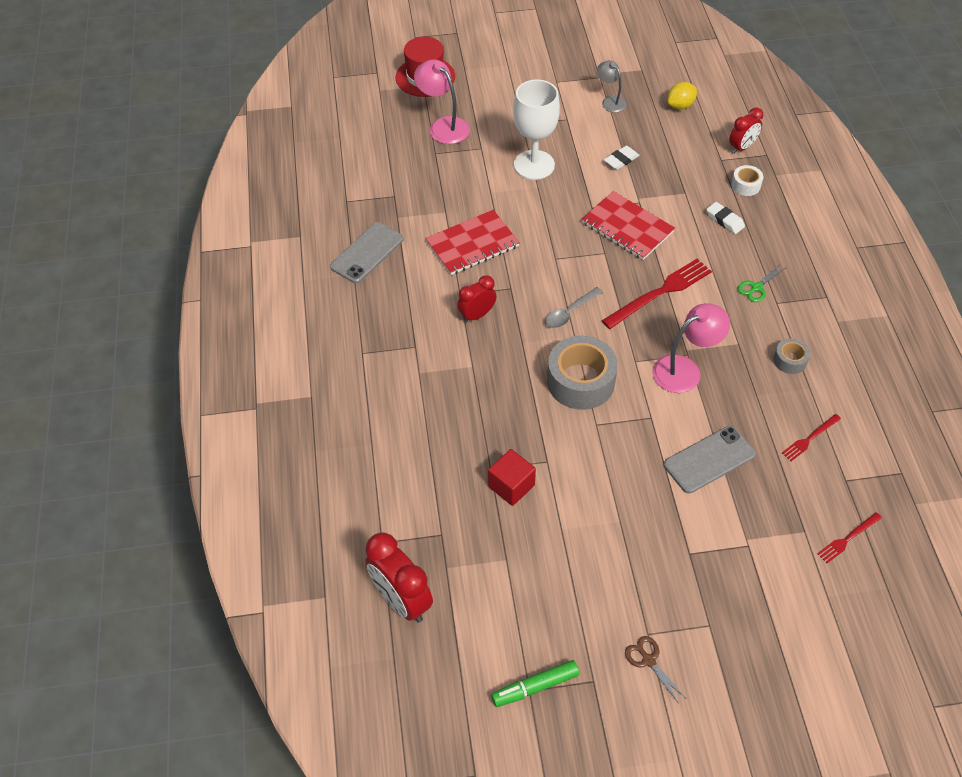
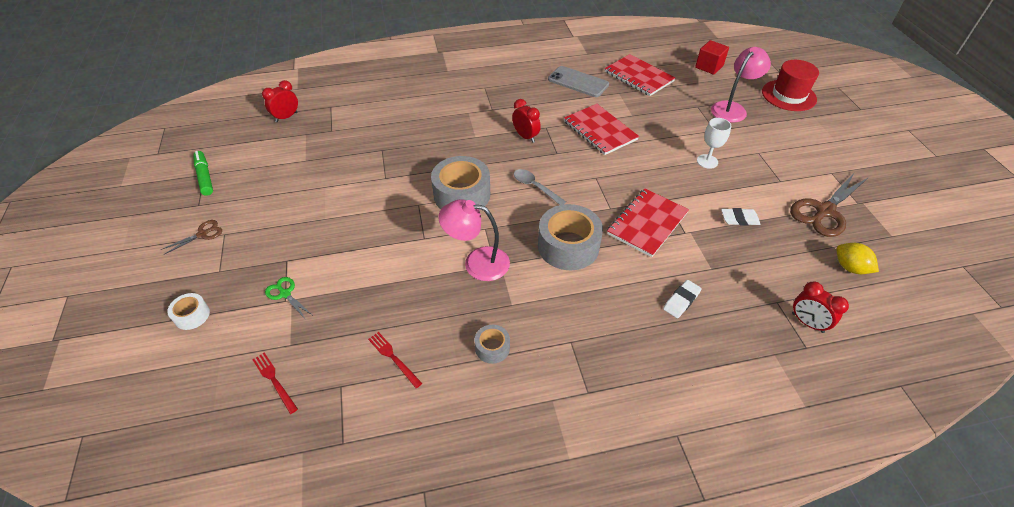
camera: 85 degrees right, 5 degrees down
(365, 193) = (638, 77): none -> red notebook
(401, 600) = (286, 117): red clock -> red clock, size x0.61
(511, 486) = (365, 160): red cube -> red cube (709, 67)
(534, 165) = (707, 161): white goblet -> white goblet, size x0.55
(610, 101) = (824, 211): grey lamp -> brown scissors
(621, 160) = (739, 219): white eraser -> white eraser turned 45 degrees counterclockwise
(660, 292) = (568, 246): red fork -> grey tape
(685, 369) = (477, 262): pink lamp -> pink lamp turned 135 degrees clockwise
(709, 460) = (376, 276): grey phone -> none
(746, 185) = (744, 323): white tape -> white tape (192, 315)
(756, 287) = (589, 324): green scissors -> green scissors (285, 294)

